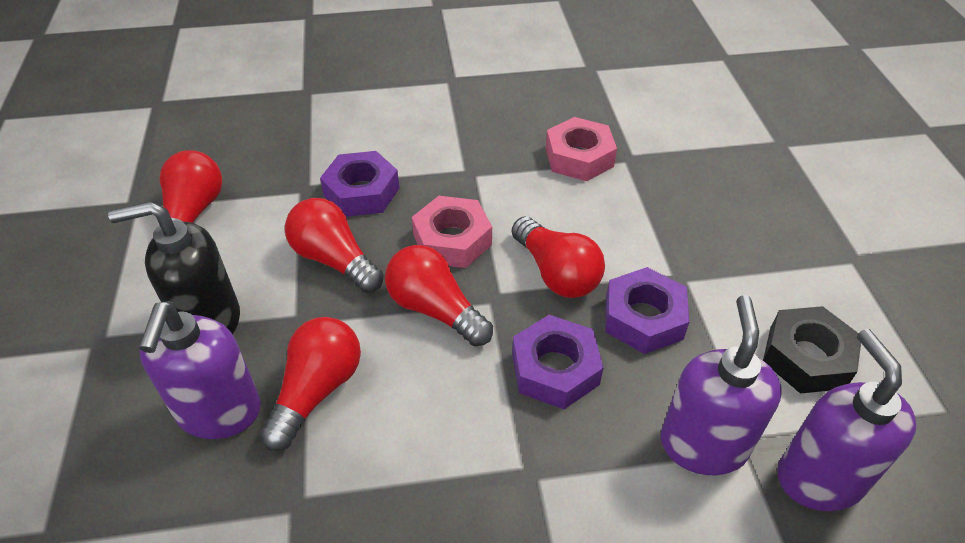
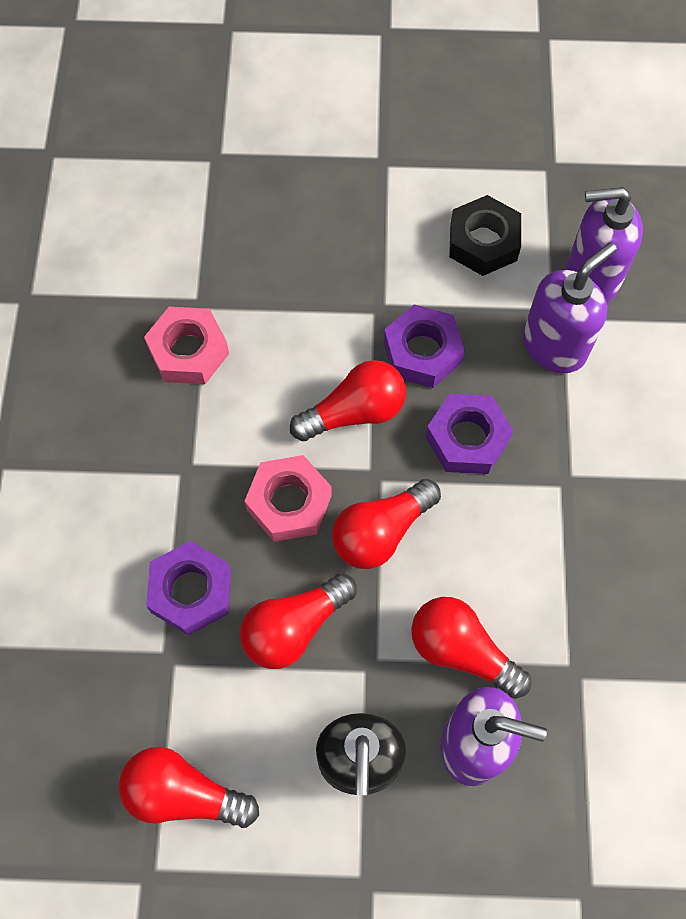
camera: 80 degrees left, 20 degrees up
(703, 444) = (554, 346): purple soap dispenser -> purple soap dispenser turned 120 degrees clockwise

